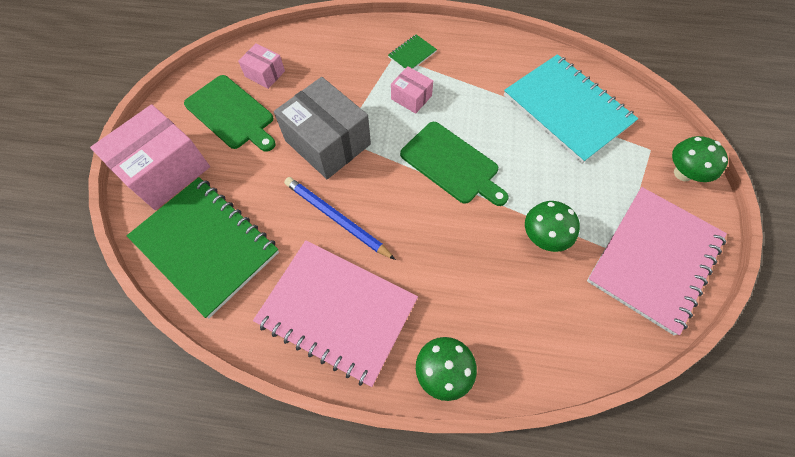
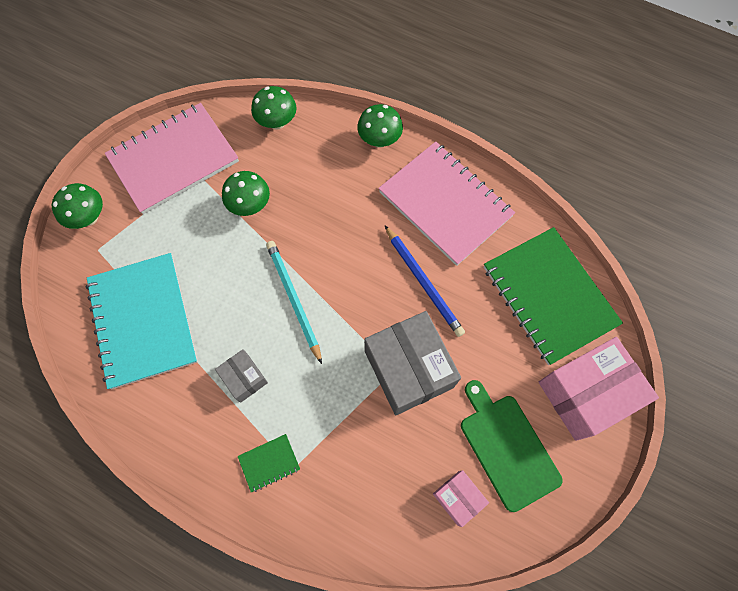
camera: 160 degrees left, 5 degrees up
(411, 97) = (298, 397): pink box -> none
(452, 164) = (293, 299): green cutting board -> turquoise pencil
(460, 96) = (244, 378): none -> grey box
(576, 350) = (277, 122): none -> green mushroom

